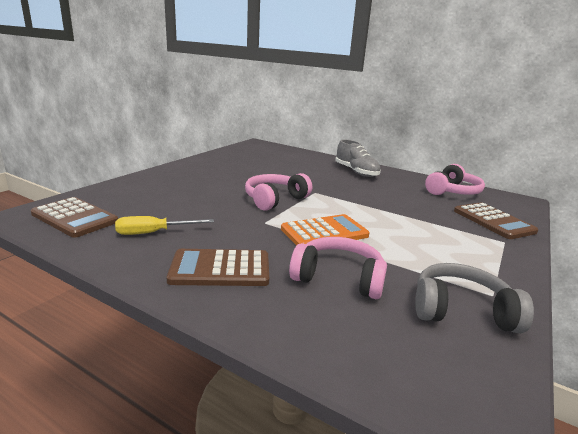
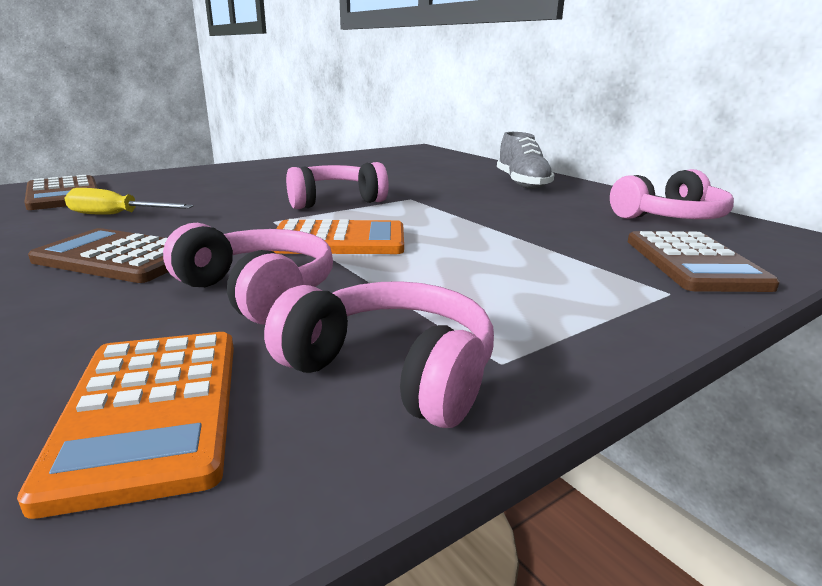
camera: 25 degrees right, 0 degrees up
(401, 360) = (151, 411): none -> orange calculator
(461, 311) = (392, 371): grey headphones -> pink headphones

